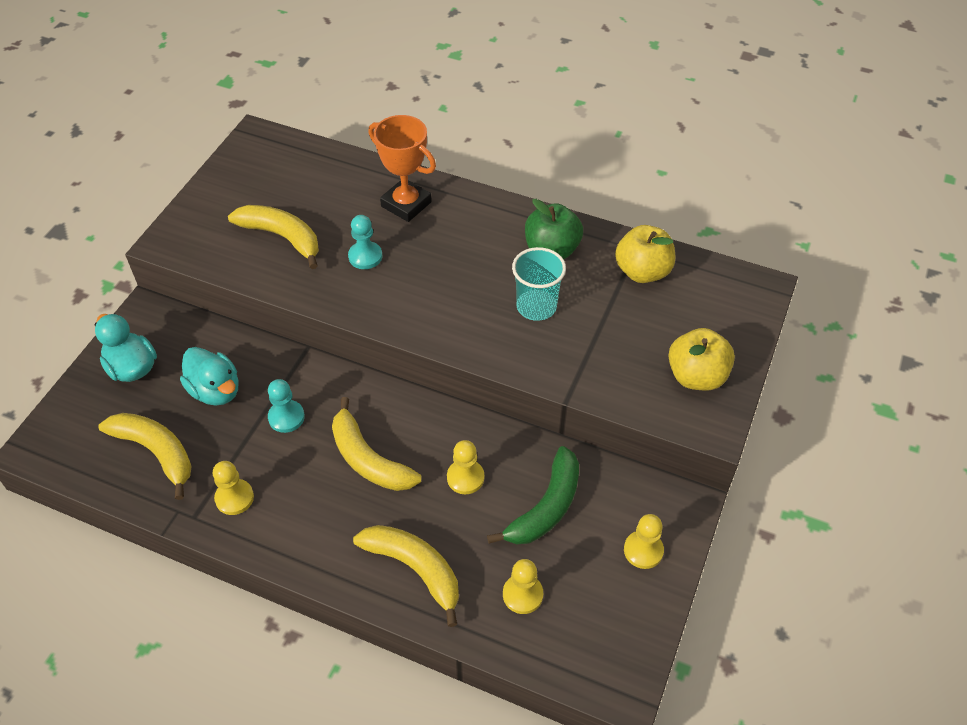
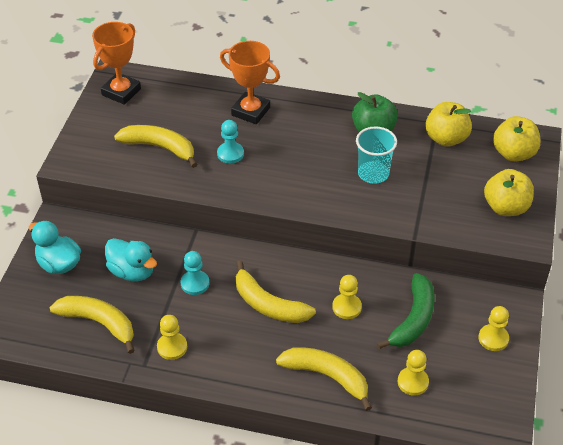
camera: 10 degrees left, 5 degrees down
(257, 160) = (121, 92): none -> orange trophy
(725, 303) = (513, 153): none -> yellow apple

